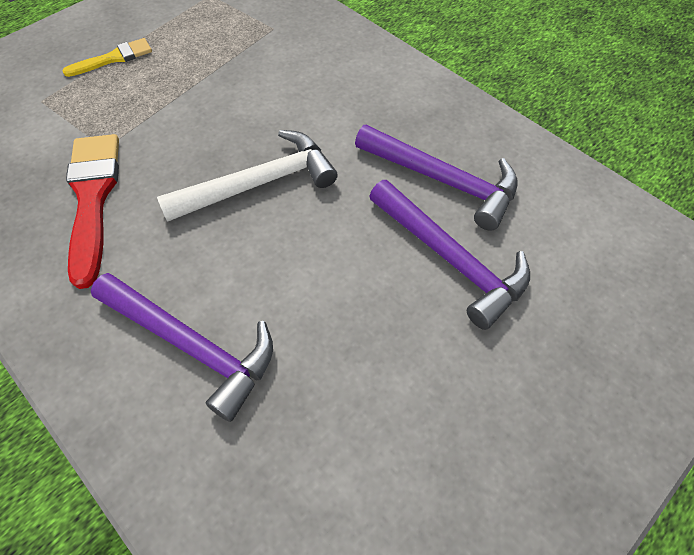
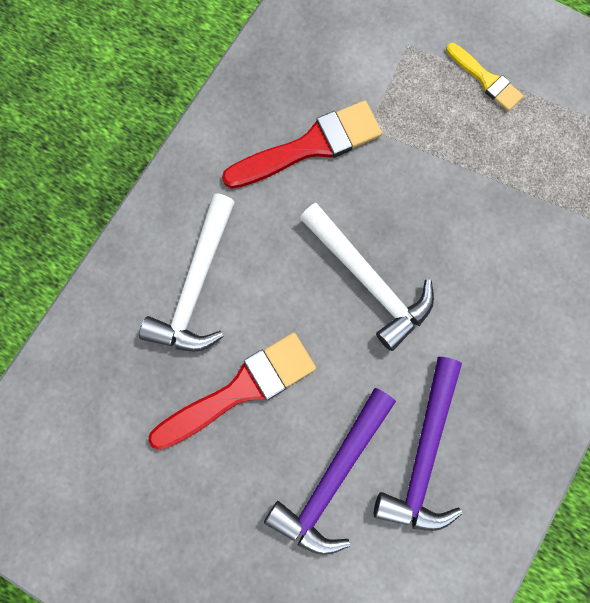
camera: 75 degrees right, 20 degrees up
(192, 345) = (196, 286): purple hammer -> white hammer
(332, 325) = (241, 389): none -> red brush

